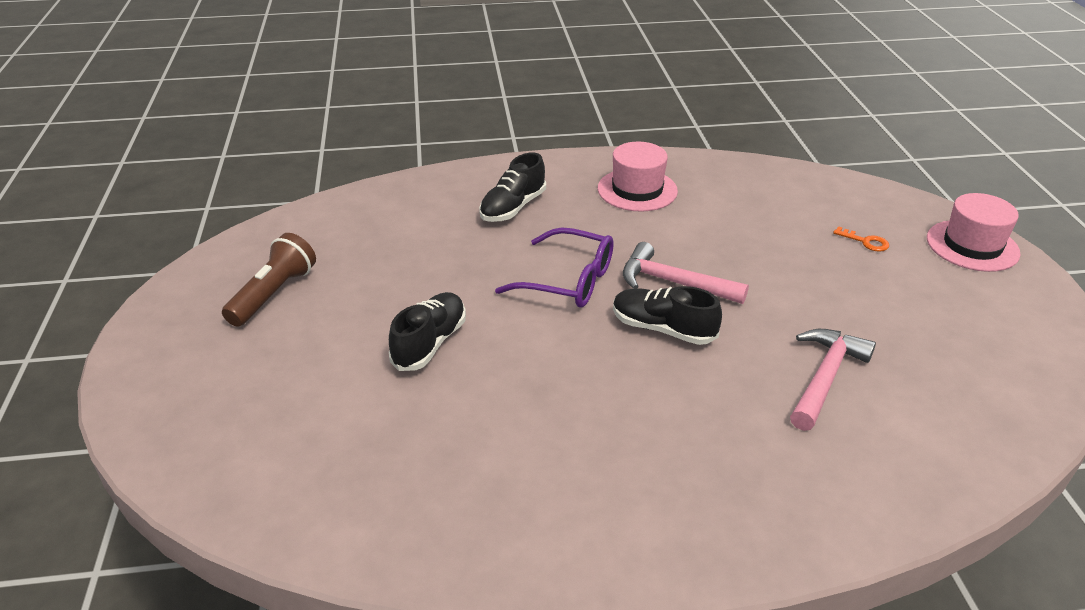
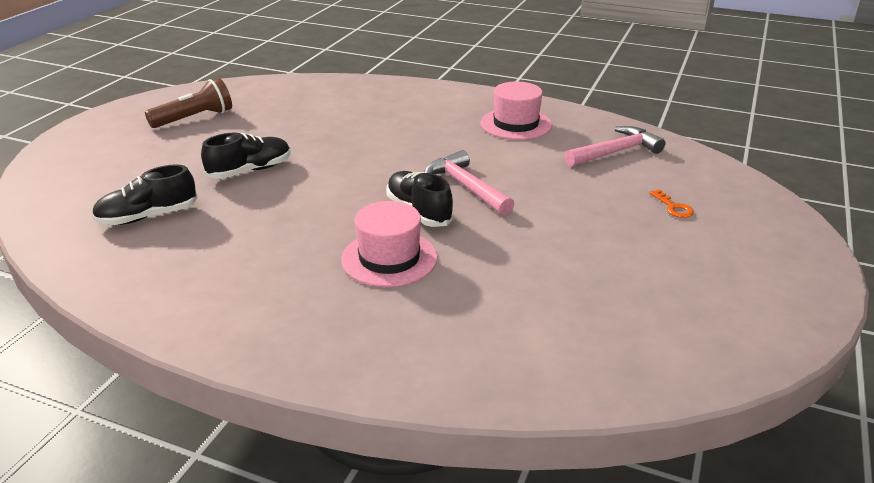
camera: 30 degrees right, 5 degrees down
(513, 207) = (407, 112): black shoe -> black shoe (148, 216)
(568, 281) = (388, 163): purple glasses -> none
(825, 378) = (507, 282): pink hammer -> pink hammer (615, 152)
(972, 246) = (781, 239): pink hat -> pink hat (389, 258)

